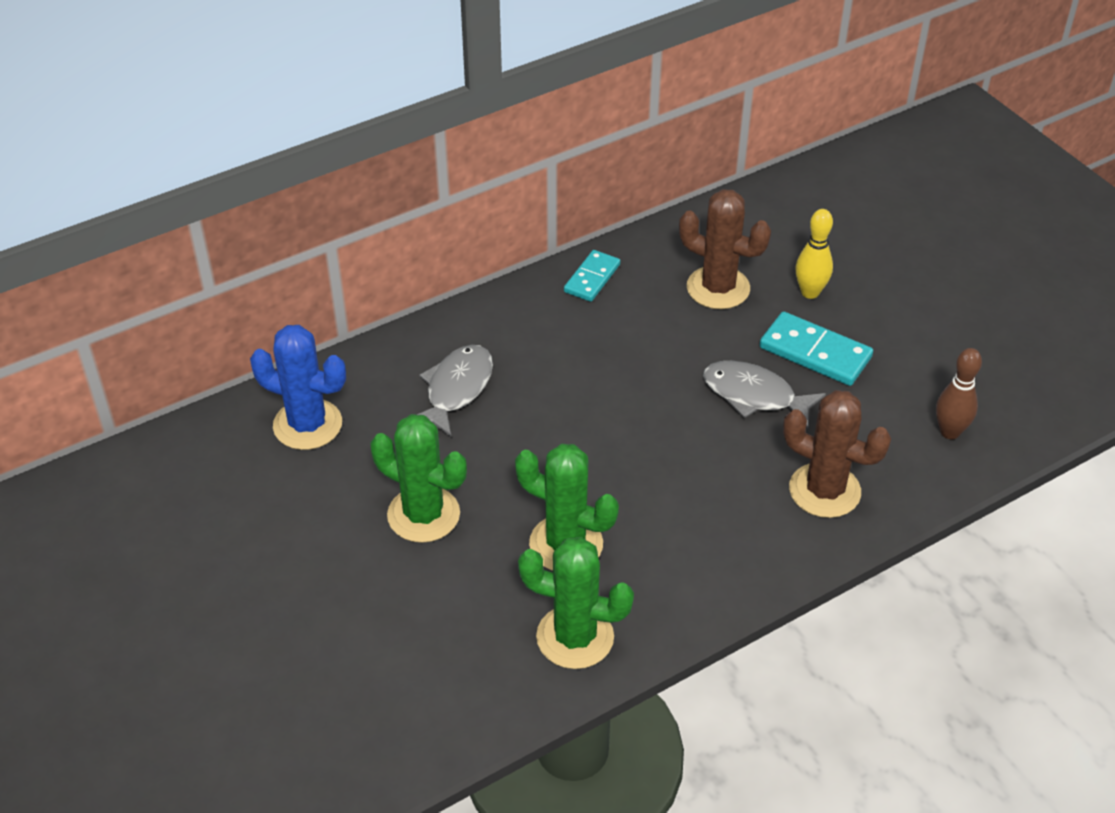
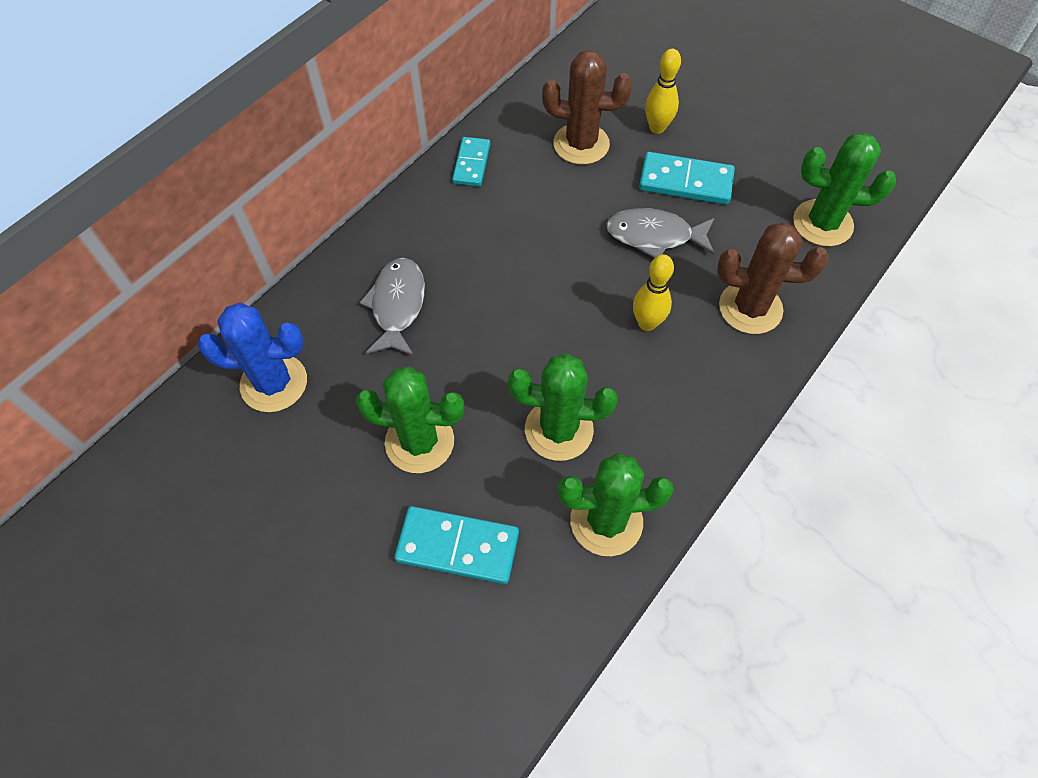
camera: 20 degrees left, 15 degrees up
(419, 614) = (457, 547): none -> turquoise domino
(705, 474) = (647, 323): none -> yellow bowling pin
(950, 432) = (822, 223): brown bowling pin -> green cactus

